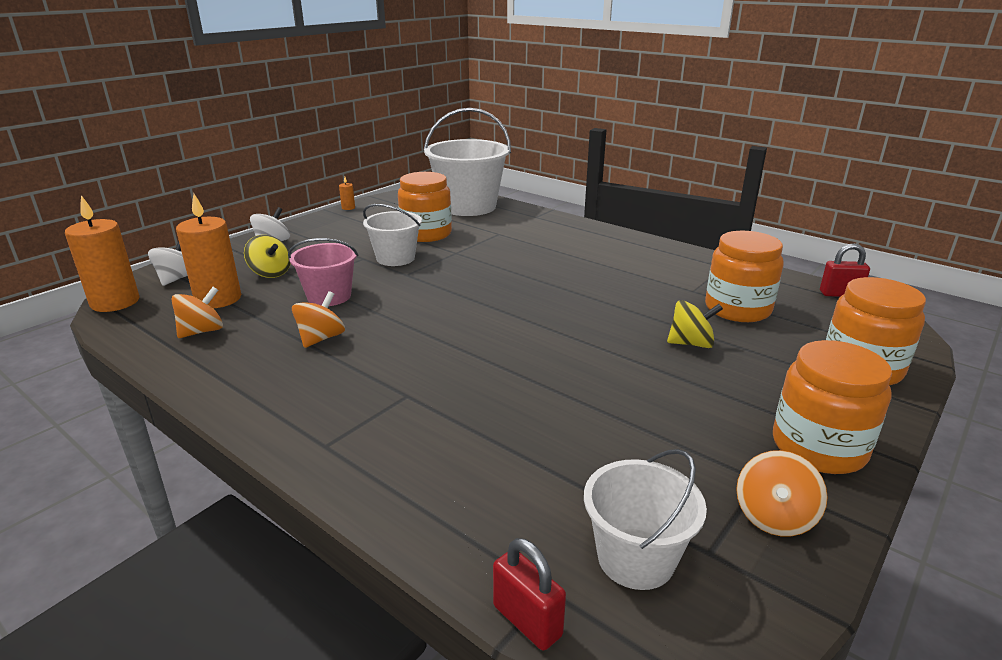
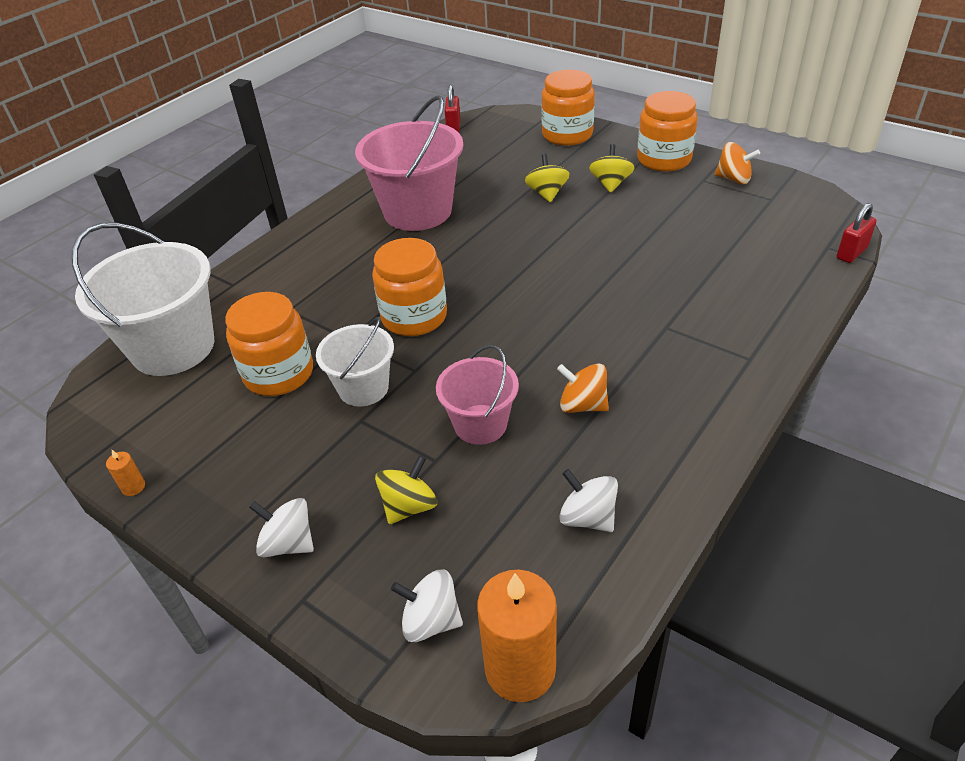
camera: 90 degrees left, 15 degrees up
(202, 331) = (587, 517): orange spinning top -> white spinning top
(218, 299) = (497, 536): orange candle -> none
(635, 558) = (789, 221): white bucket -> none
(643, 275) = (417, 211): none -> pink bucket
(726, 390) = (610, 184): none -> yellow spinning top
(737, 309) = (484, 170): orange jar -> orange jar (414, 317)

